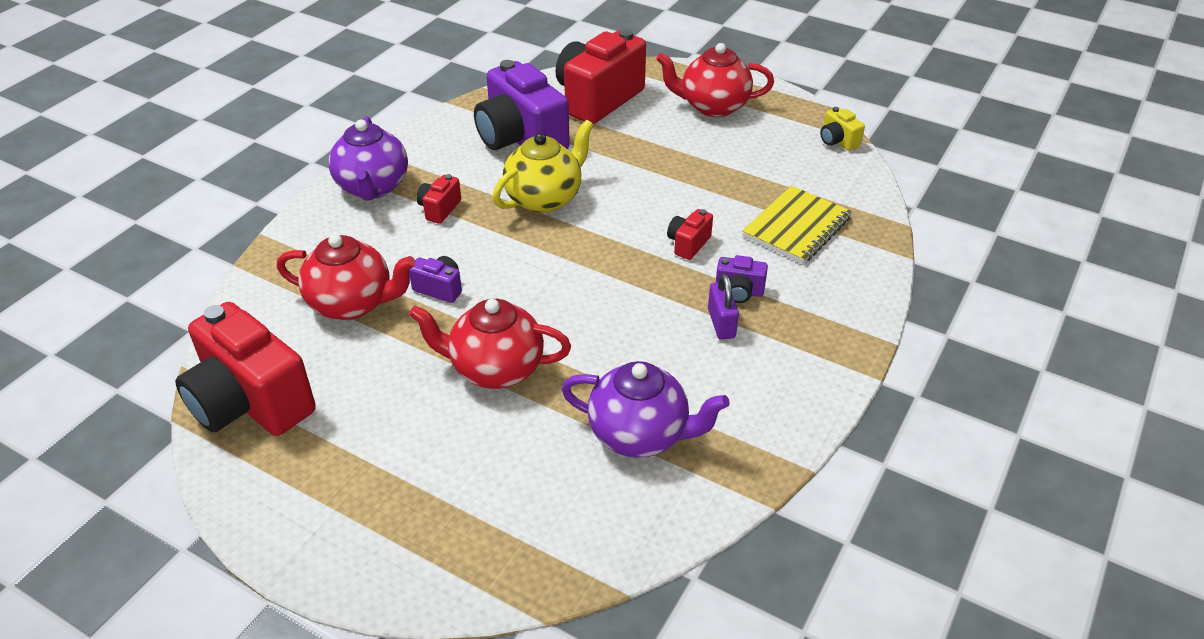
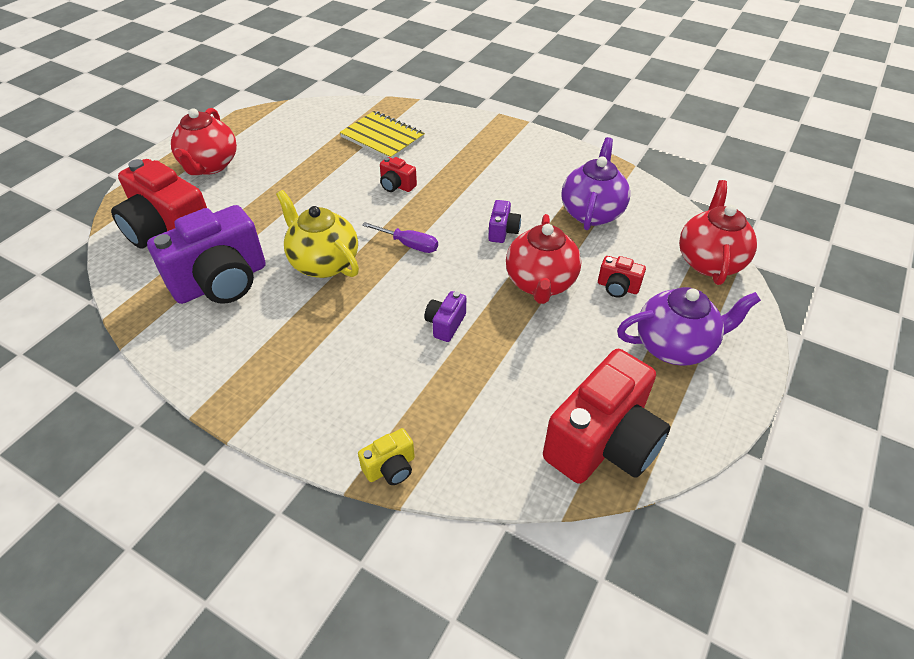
camera: 90 degrees left, 5 degrees up
(352, 304) = (466, 385): red teapot -> red teapot (709, 261)
(373, 187) = (278, 394): purple teapot -> purple teapot (674, 346)
(439, 209) = (327, 334): red camera -> red camera (617, 287)
(573, 258) = (409, 244): none -> purple screwdriver
(721, 323) = (484, 175): purple padlock -> none
(739, 292) = (451, 166): purple camera -> purple camera (503, 231)
(838, 141) = (281, 112): yellow camera -> yellow camera (390, 468)

